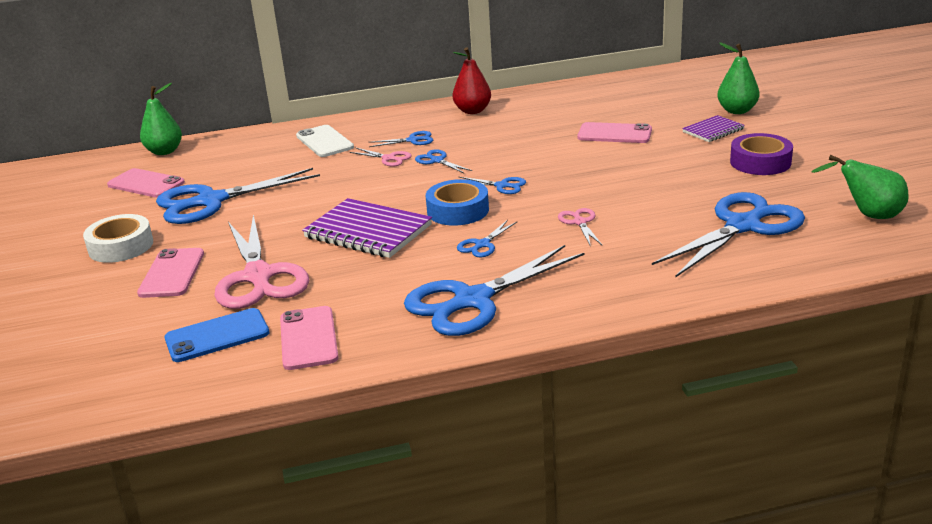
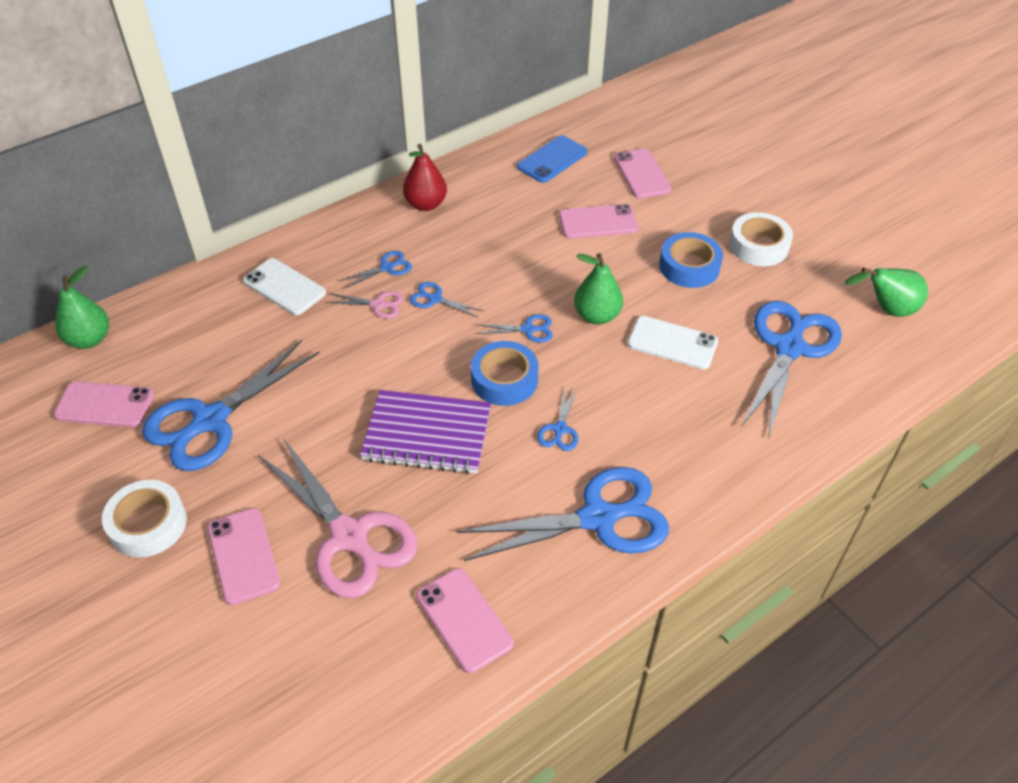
camera: 25 degrees left, 20 degrees up
(217, 336) = (362, 643): blue phone -> blue phone (552, 160)
(473, 300) = (597, 518): blue scissors -> blue scissors turned 135 degrees counterclockwise
(580, 222) = (637, 373): pink scissors -> none
(628, 209) = (672, 343): none -> white phone
(678, 111) = (641, 174): none -> pink phone
(680, 167) = (689, 266): none -> blue tape
(713, 130) = (691, 202): purple notebook -> none
(737, 111) = (698, 165): green pear -> green pear (596, 316)
(760, 162) = (758, 246): purple tape -> white tape

